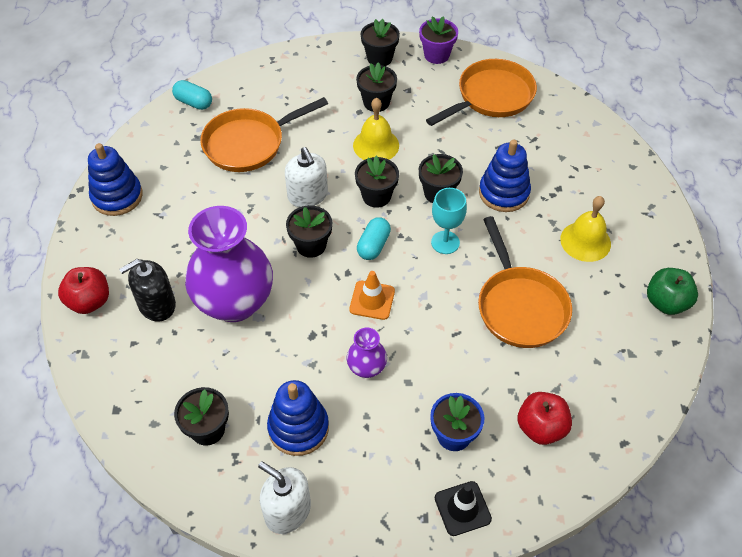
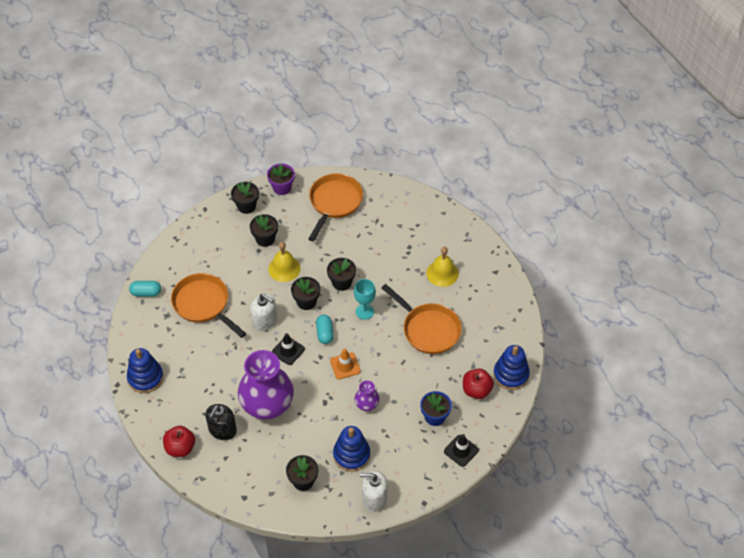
camera: 30 degrees left, 0 degrees up
(249, 144) = (203, 304): orange pan -> orange pan turned 105 degrees clockwise
(311, 245) = (288, 350): black flower pot -> black traffic cone
(504, 193) = (379, 264): blue stacking toy -> blue stacking toy (511, 374)
(666, 302) = (504, 289): green apple -> none

